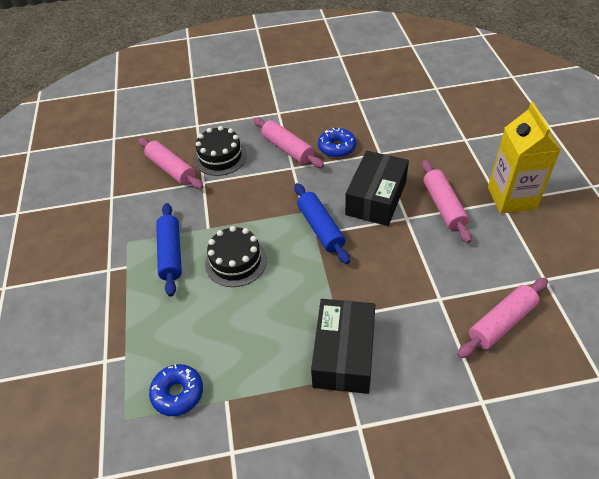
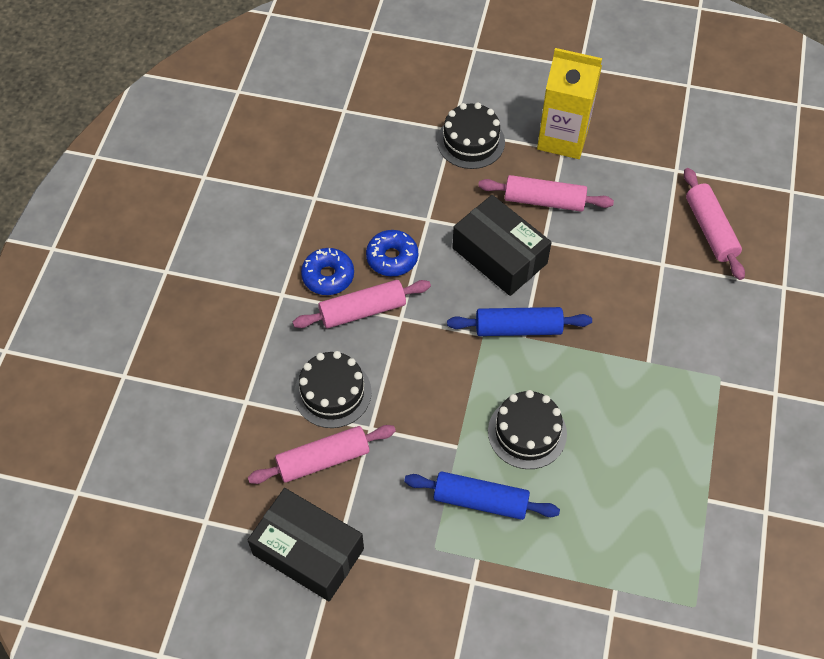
camera: 70 degrees left, 10 degrees up
(178, 393) = (683, 544): blue donut -> blue donut (328, 276)
(344, 354) = (694, 374): black box -> black box (308, 551)
(463, 151) = (471, 141): none -> black cake

